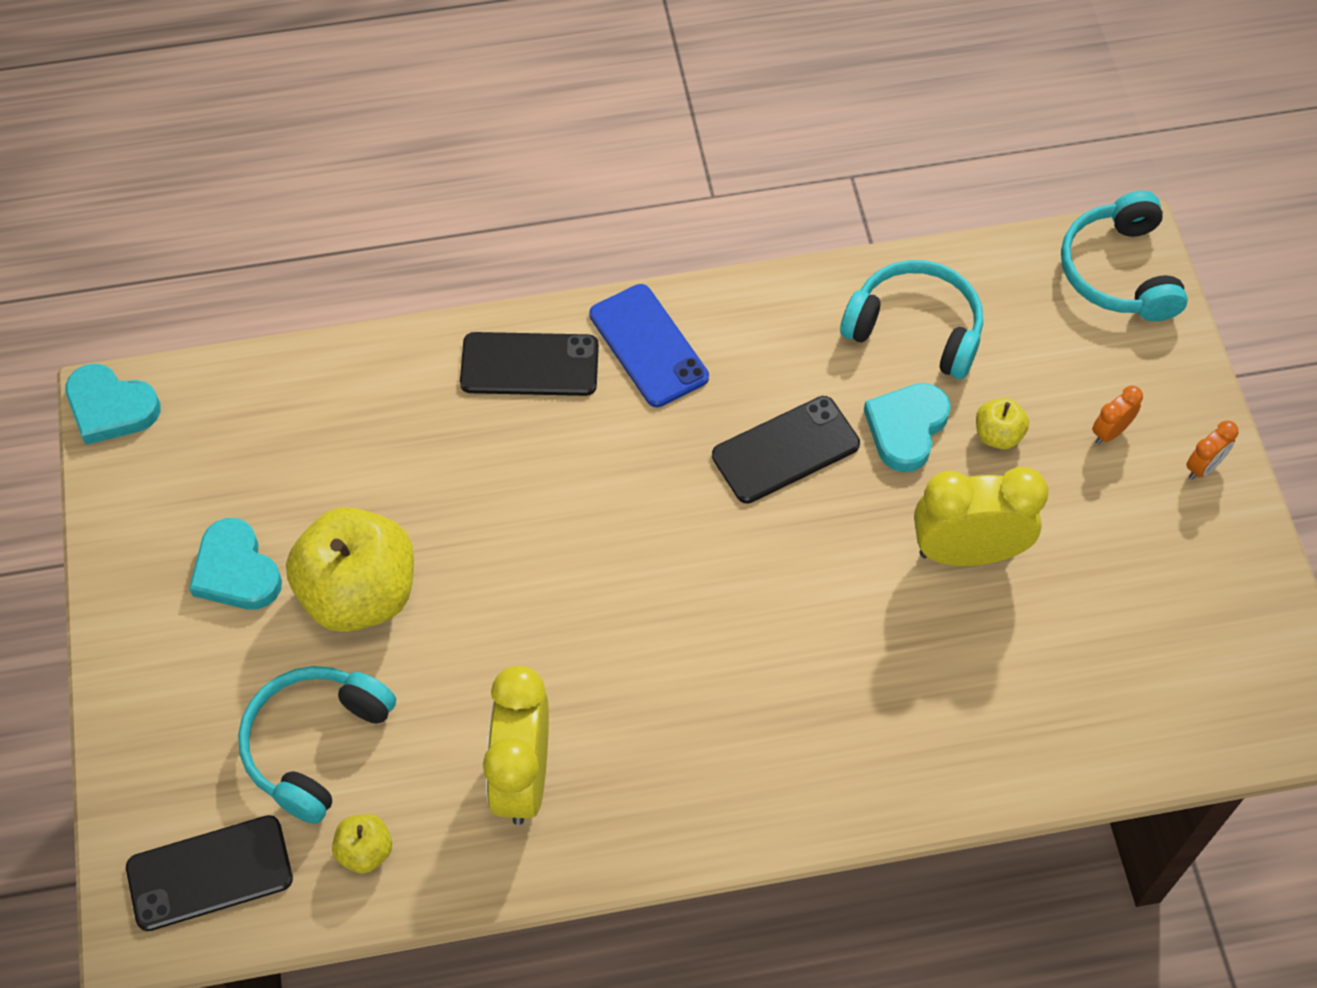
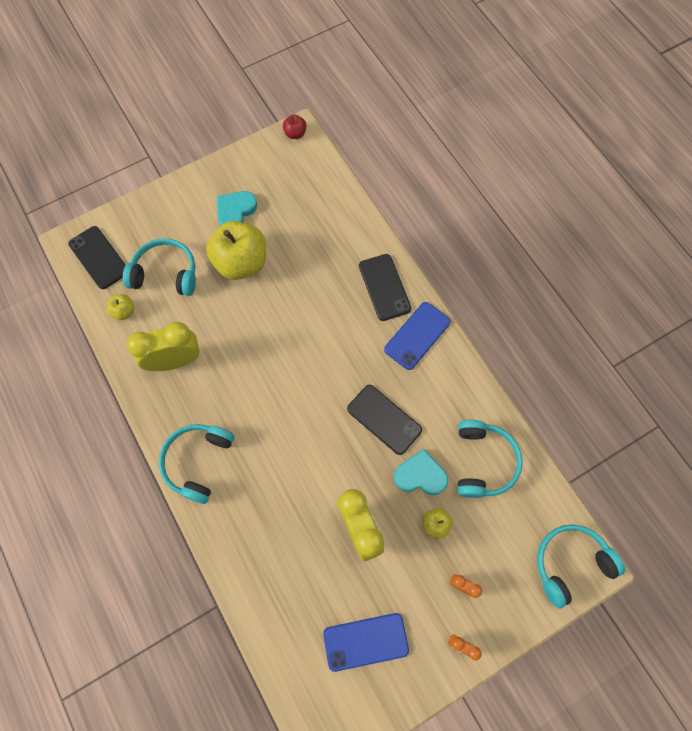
camera: 70 degrees right, 10 degrees up
(111, 408) = (295, 133): turquoise heart -> red apple
(751, 790) = (198, 462): none -> turquoise headphones
(1161, 604) = (365, 641): none -> blue phone

